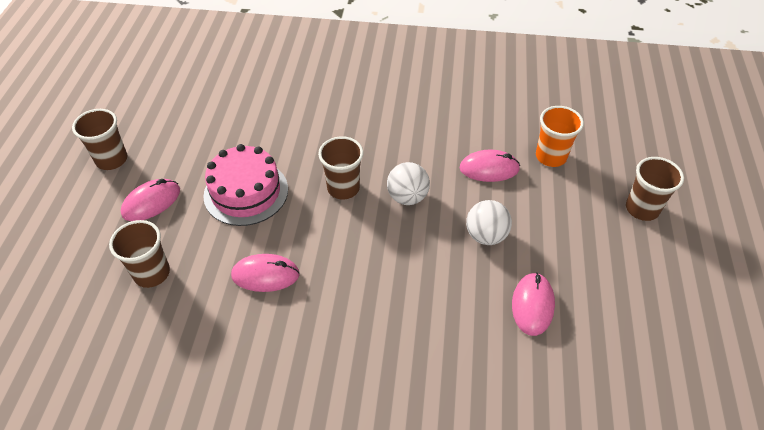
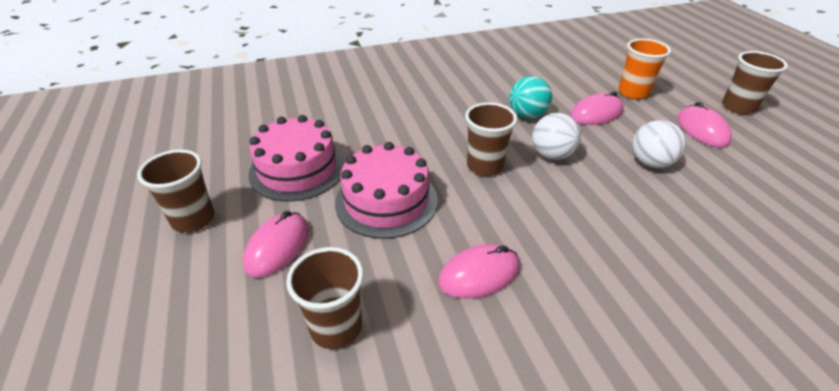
camera: 25 degrees left, 10 degrees down
(202, 141) = (297, 169): none -> pink cake
(423, 149) = (527, 115): none -> turquoise ball
(532, 305) = (751, 204): pink mouse -> pink mouse (702, 130)

